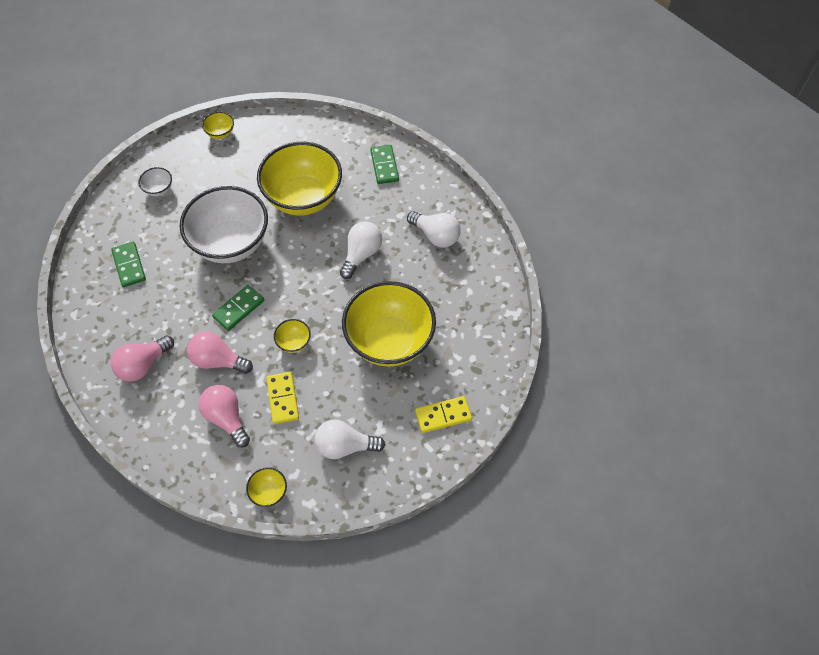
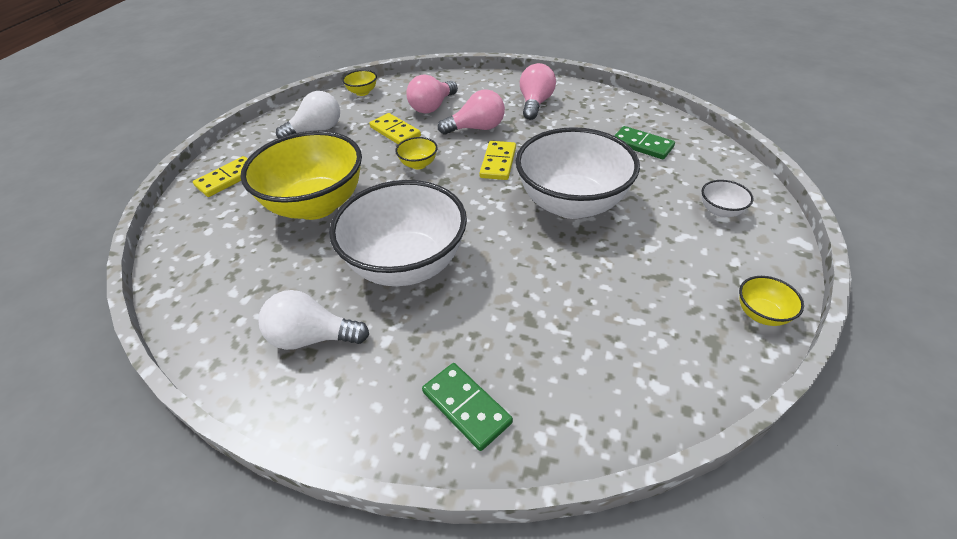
camera: 150 degrees right, 15 degrees down
(227, 418) = (432, 107): pink light bulb -> pink light bulb turned 105 degrees clockwise
(239, 309) = (498, 162): green domino -> yellow domino
(303, 198) = (543, 290): yellow bowl -> none
(361, 254) = (407, 264): white light bulb -> white bowl

